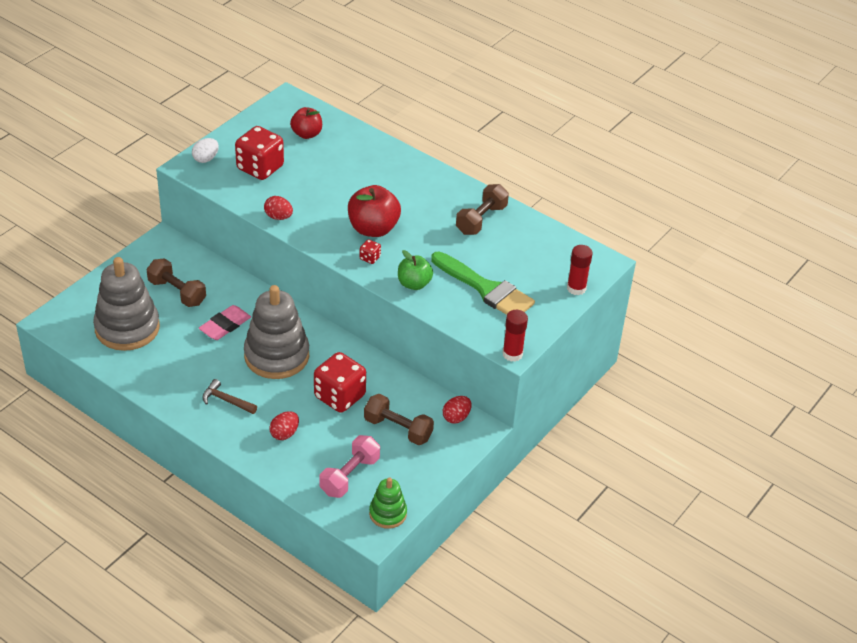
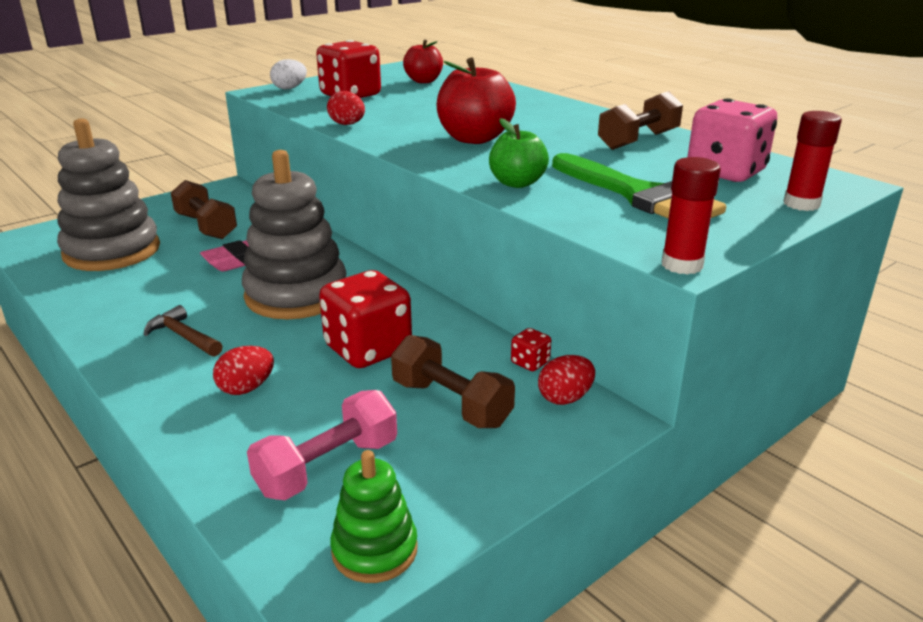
camera: 15 degrees right, 15 degrees down
(370, 258) = (457, 159): red dice -> red dice (530, 363)
(536, 256) = (725, 172): none -> pink dice

